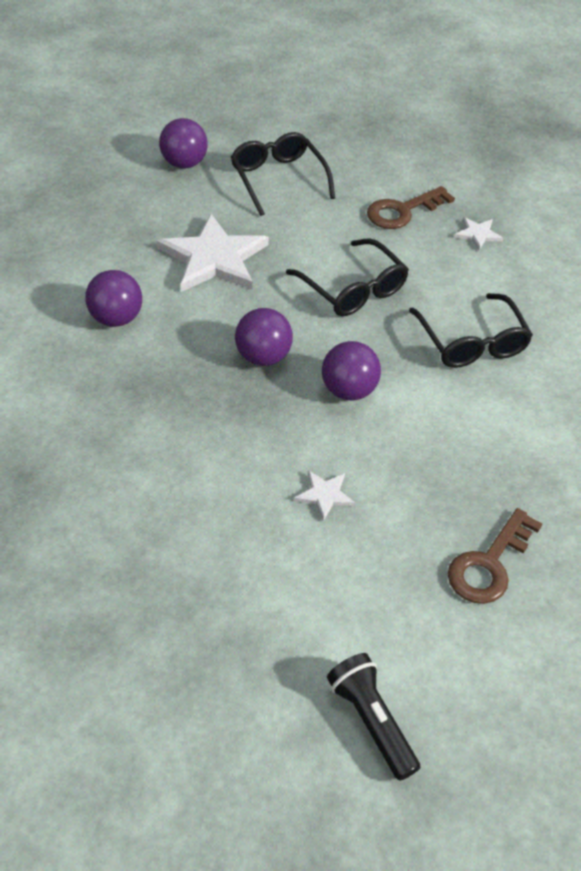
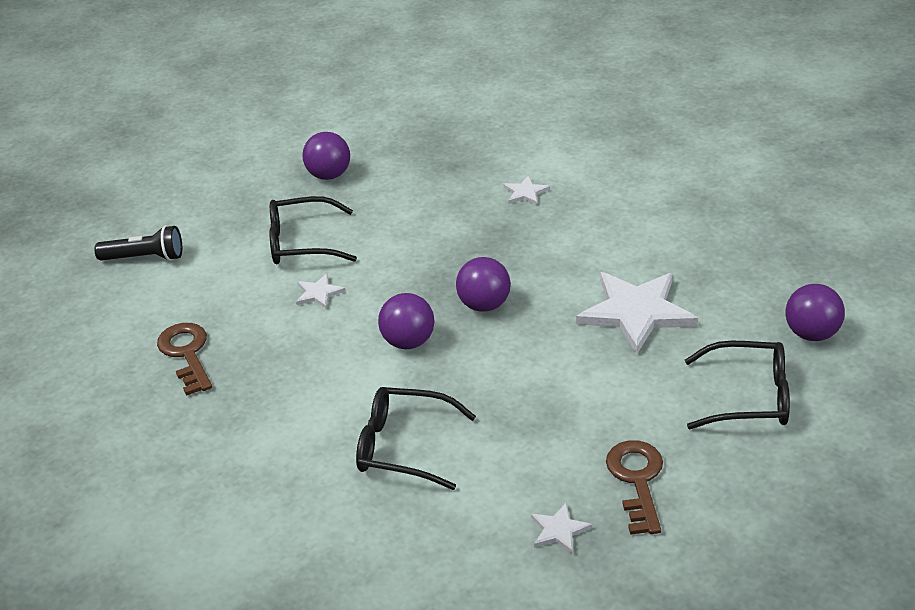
camera: 125 degrees right, 10 degrees down
(55, 390) = (525, 192): none -> white star
(116, 318) = (588, 237): purple ball -> purple ball (329, 175)
(353, 289) = (532, 391): black glasses -> black glasses (301, 243)

